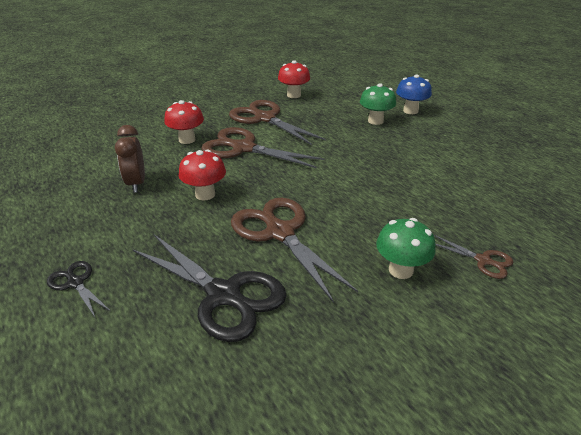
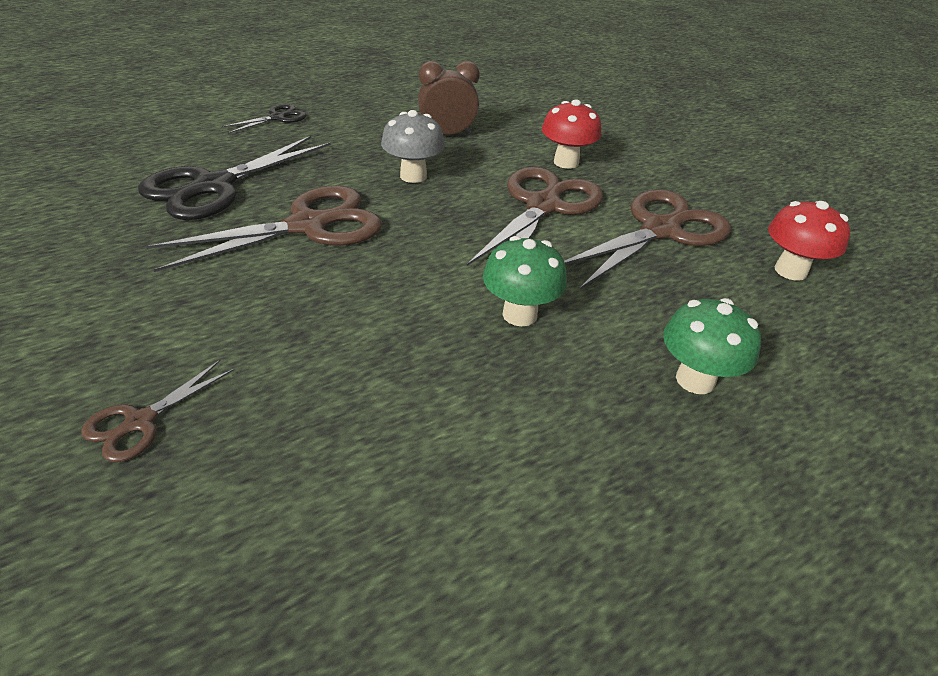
camera: 90 degrees right, 5 degrees up
(205, 194) = (413, 176): red mushroom -> grey mushroom
(400, 270) = (175, 319): green mushroom -> green mushroom (519, 314)
(410, 111) = (787, 465): blue mushroom -> none

